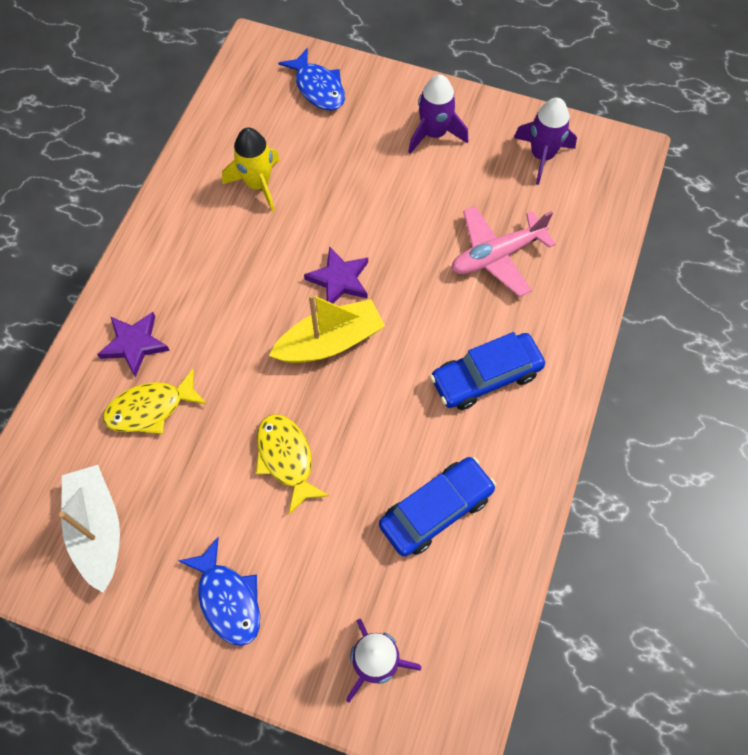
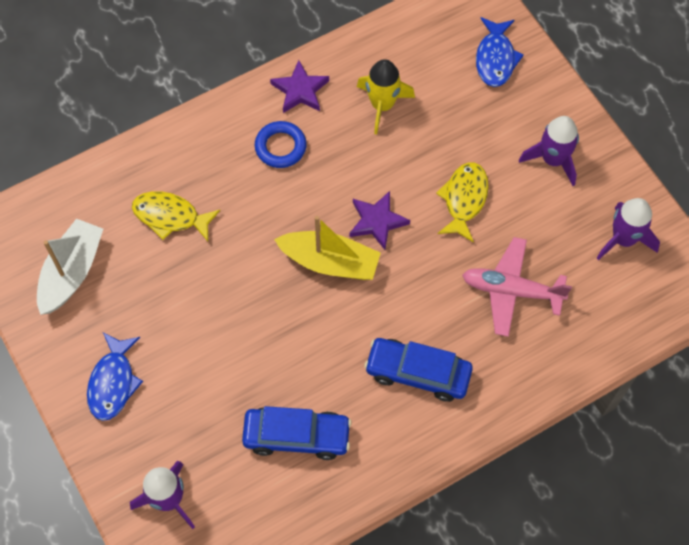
camera: 40 degrees right, 0 degrees up
(134, 344) = (197, 163): purple star -> purple star (300, 90)
(200, 278) = (280, 147): none -> blue ring
(286, 458) = (229, 321): yellow fish -> yellow fish (464, 199)

